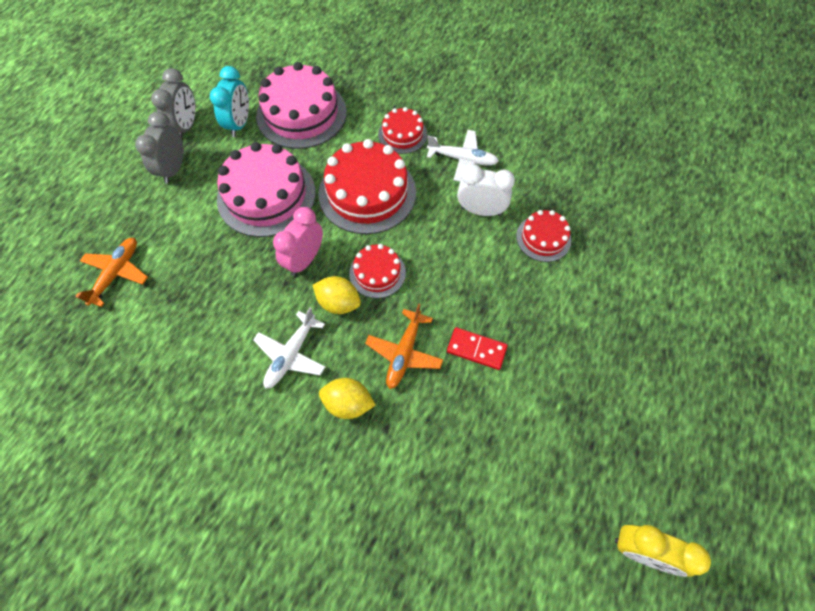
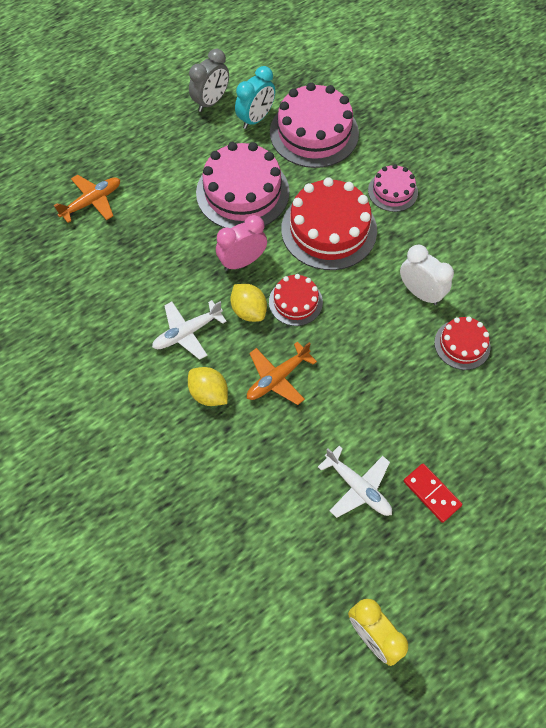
camera: 30 degrees right, 0 degrees up
(174, 169) = (181, 135): grey clock -> none
(402, 134) = (392, 191): red cake -> pink cake
(462, 159) = (433, 239): white plane -> white plane (357, 487)
(476, 349) = (339, 407): red domino -> red domino (431, 493)

